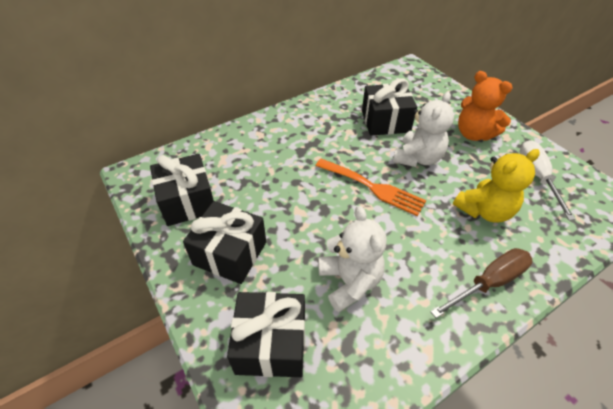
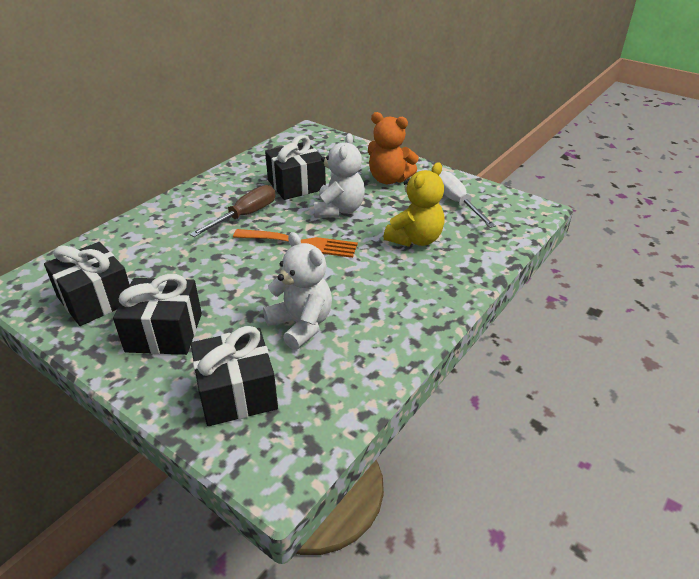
camera: 20 degrees left, 10 degrees down
(488, 282) = (433, 293): brown screwdriver -> brown screwdriver (245, 216)

